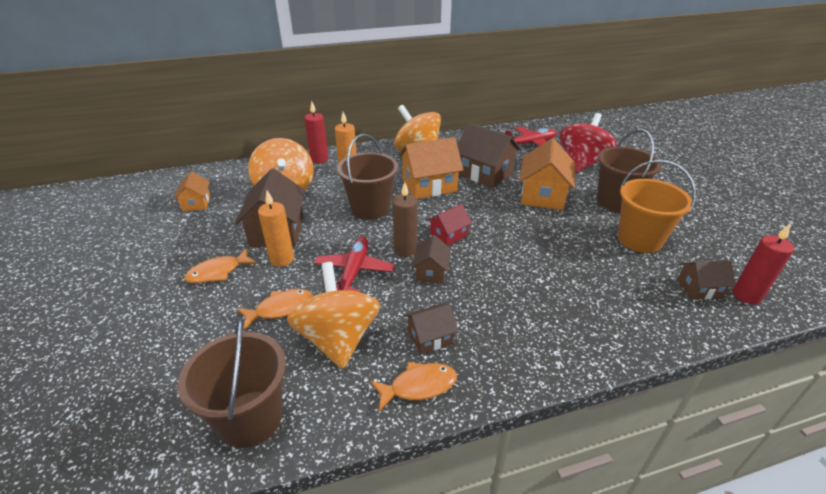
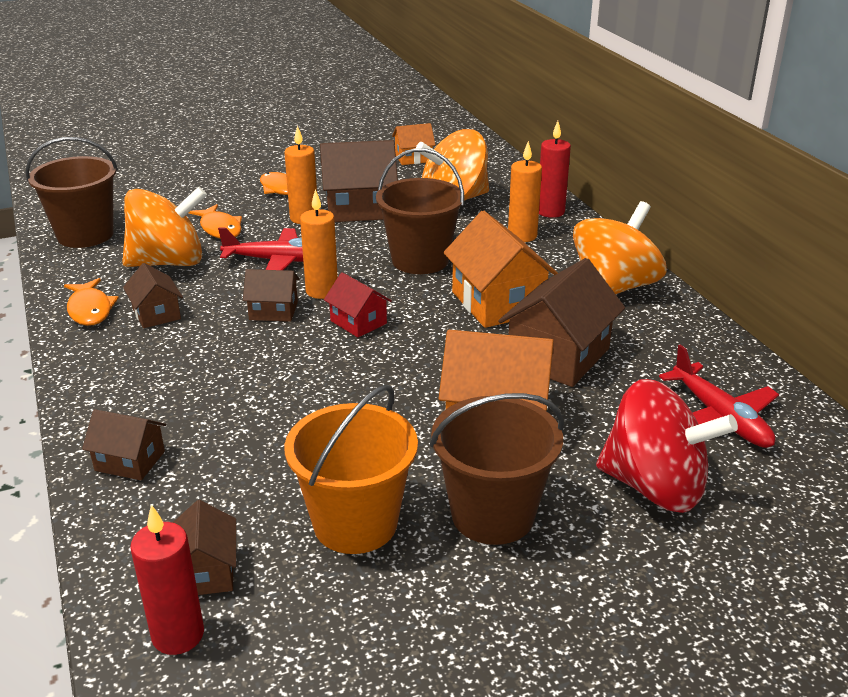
camera: 85 degrees right, 5 degrees down
(405, 250) = (322, 291): brown candle -> orange candle
(621, 331) = (130, 461): none -> brown house

